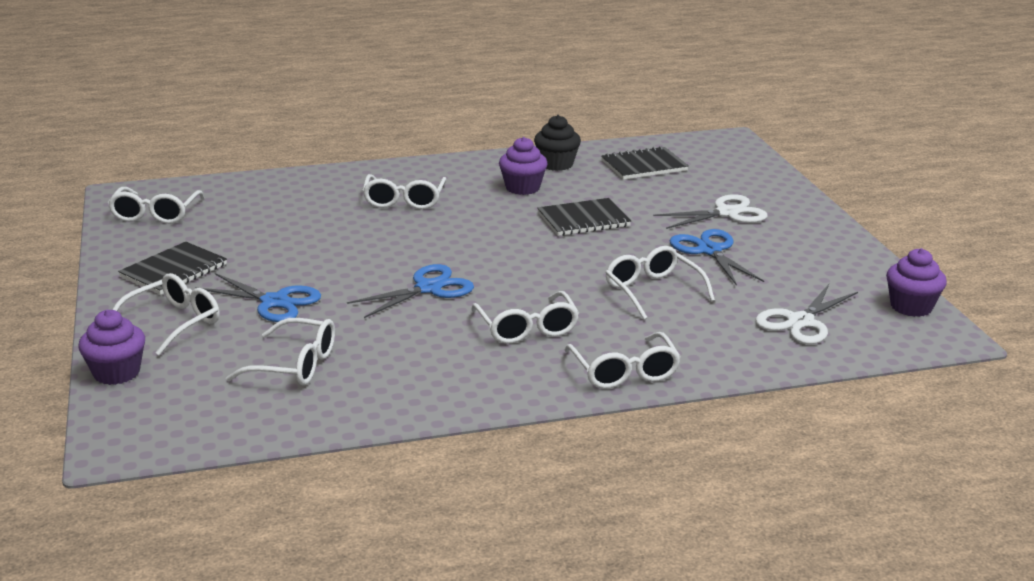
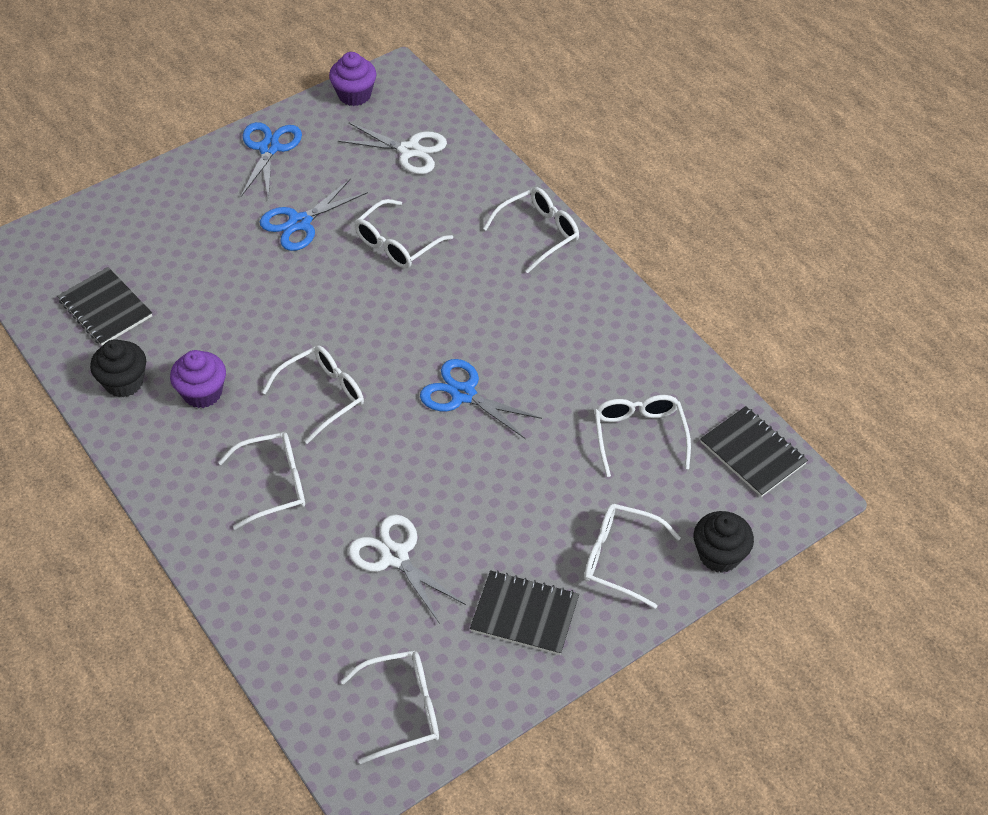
camera: 110 degrees left, 25 degrees up
(116, 373) = (719, 555): purple cupcake -> black cupcake
(274, 302) = (544, 498): blue scissors -> blue scissors (269, 148)
(527, 328) = (502, 306): white glasses -> white glasses (323, 395)
(583, 220) = (266, 324): black notebook -> black notebook (752, 453)
(727, 213) = (210, 224): white scissors -> white scissors (395, 556)

